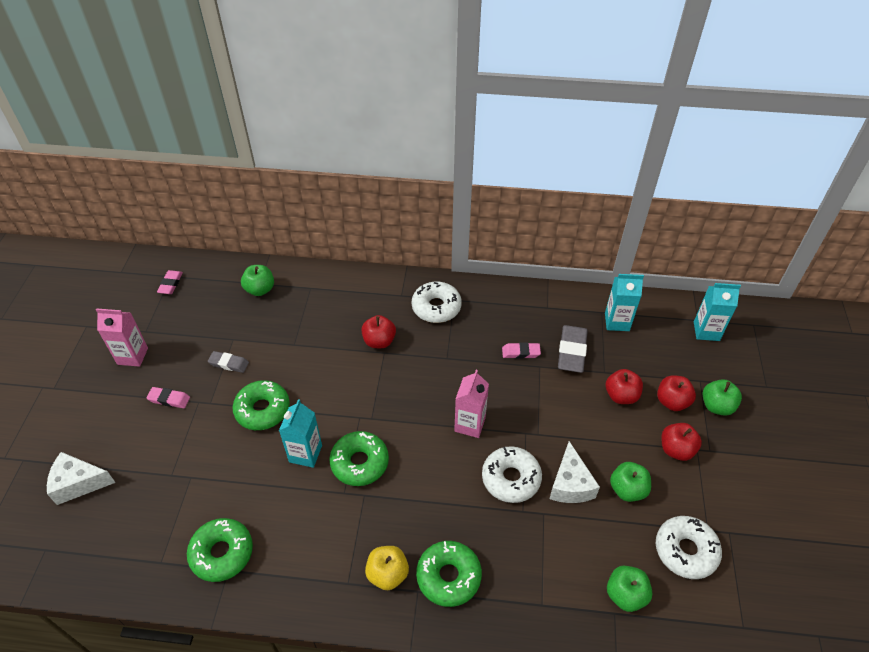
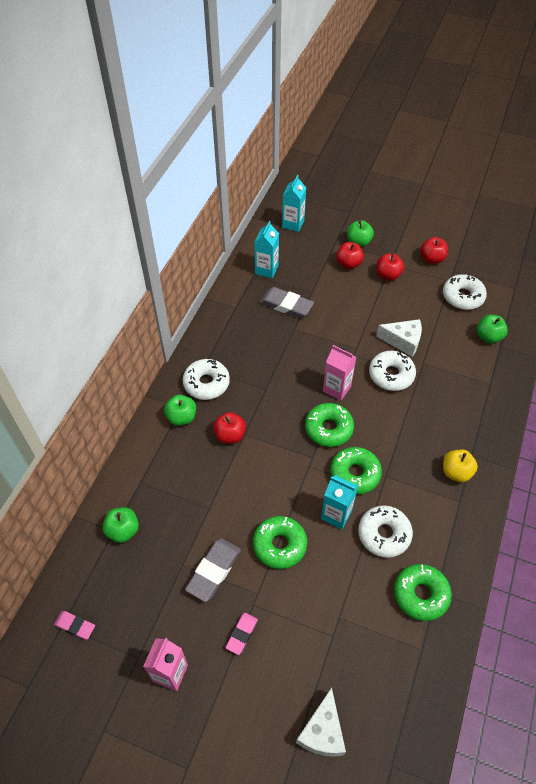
camera: 75 degrees left, 5 degrees up
(229, 363) = (214, 571): grey eraser -> grey eraser, size x1.70
(289, 504) = (384, 534): none -> white donut
(448, 576) = (463, 433): green donut -> green donut (328, 429)
(521, 352) = (276, 337): pink eraser -> none
(621, 395) = (335, 289): red apple -> red apple (432, 259)
(627, 489) = (413, 311): green apple -> green apple (181, 417)

